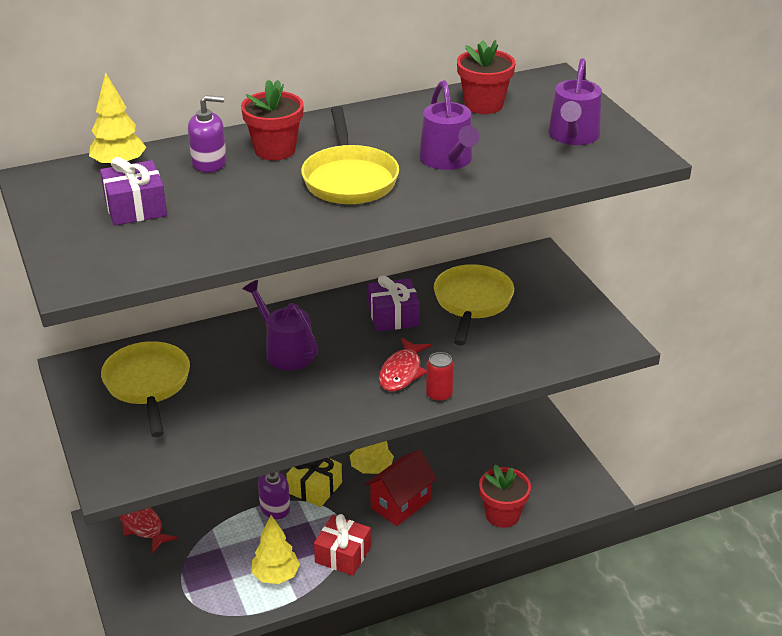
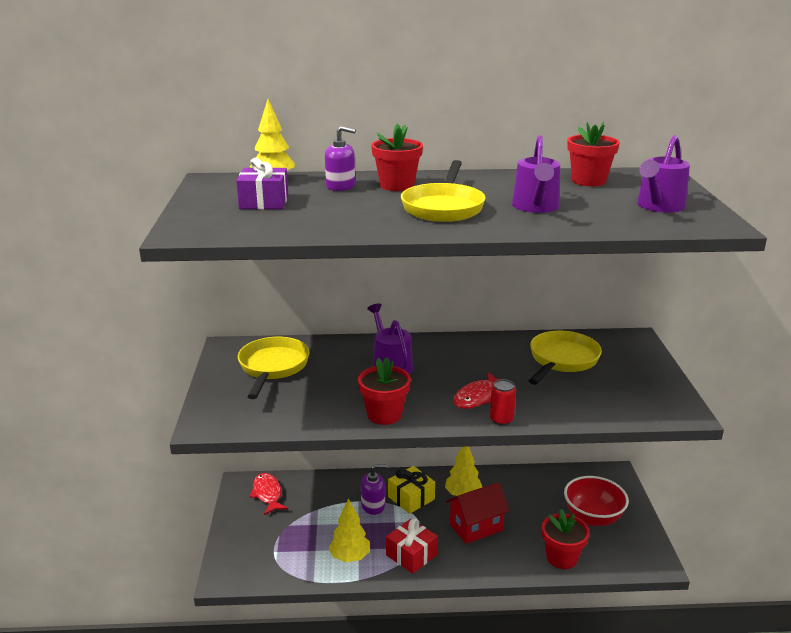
camera: 20 degrees right, 10 degrees down
(311, 418) = (384, 415): none -> red flower pot
(393, 316) = (490, 358): purple gift -> none
(519, 460) = (593, 517): none -> red bowl

